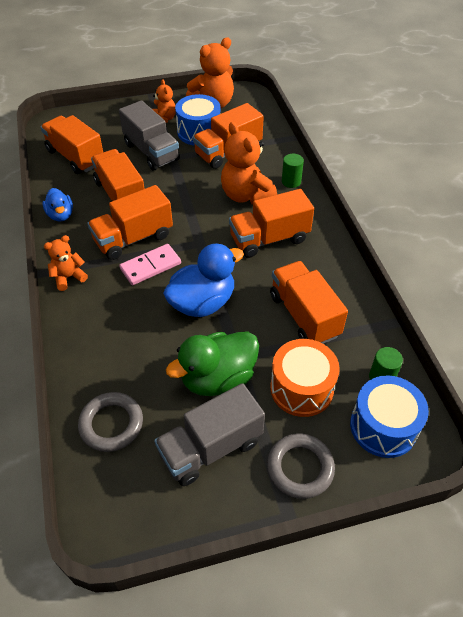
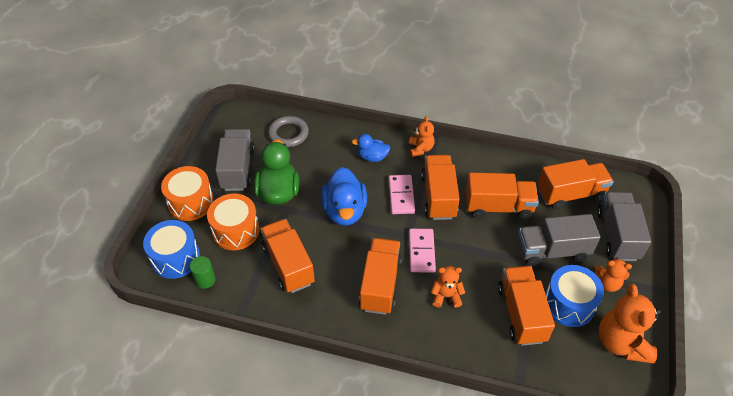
camera: 120 degrees right, 0 degrees up
(61, 215) = (493, 163): blue duck -> blue duck (372, 157)
(109, 124) = (617, 235): none -> grey truck
(211, 226) = (421, 251): none -> pink domino
(246, 195) = (446, 296): orange teddy bear -> orange teddy bear, size x0.56
(291, 181) = (445, 344): green cylinder -> none
(300, 468) = (191, 202): grey ring -> orange drum
(304, 315) = (288, 265): orange truck -> orange truck turned 120 degrees counterclockwise

